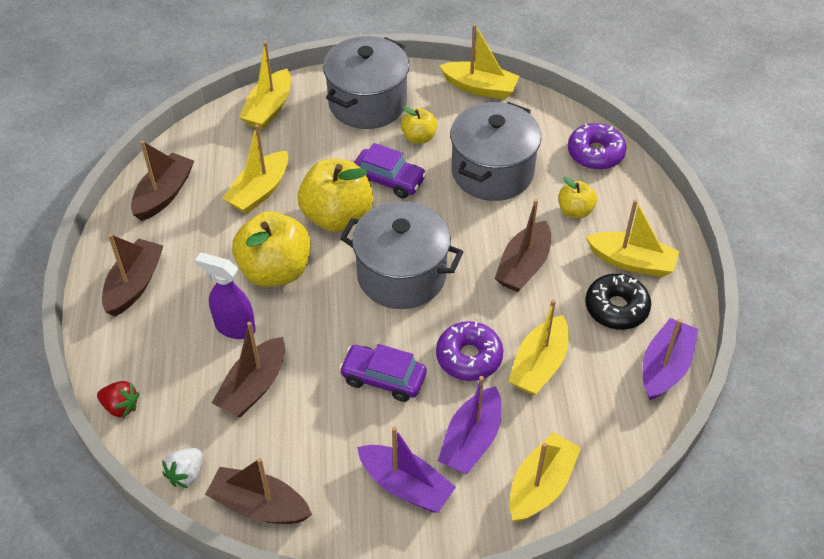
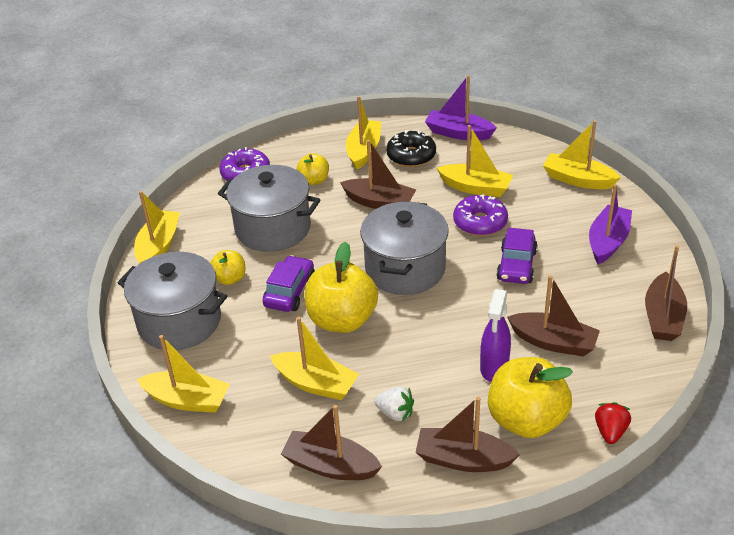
camera: 95 degrees left, 10 degrees down
(186, 474) = (656, 368): white strawberry -> white strawberry (395, 413)
(275, 270) = (419, 352): yellow apple -> yellow apple (526, 420)
(471, 440) = (555, 214): purple boat -> none

